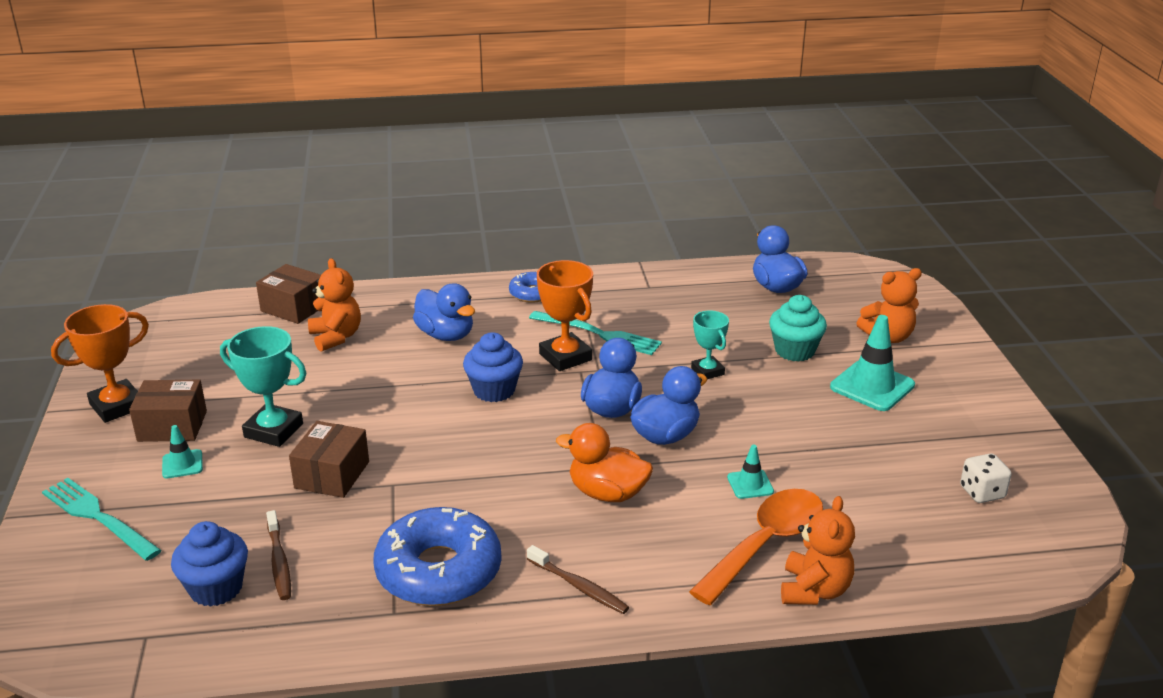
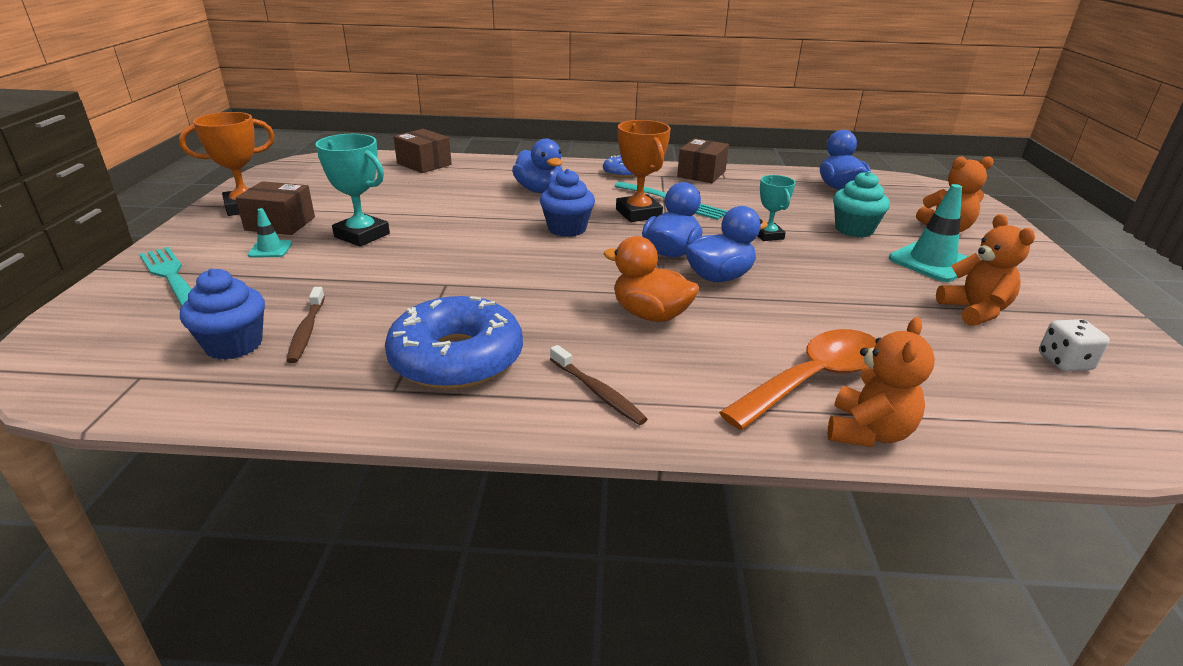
camera: 10 degrees right, 0 degrees up
(332, 475) = (394, 271): brown box -> brown box (701, 174)
(336, 337) = (448, 183): orange teddy bear -> orange teddy bear (974, 311)
(750, 484) = (800, 325): turquoise traffic cone -> none

